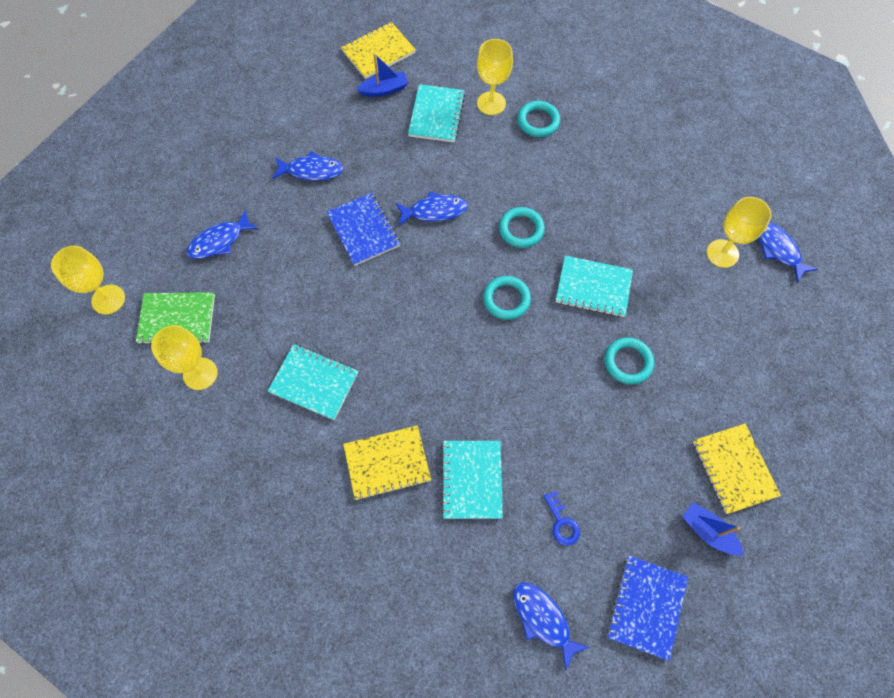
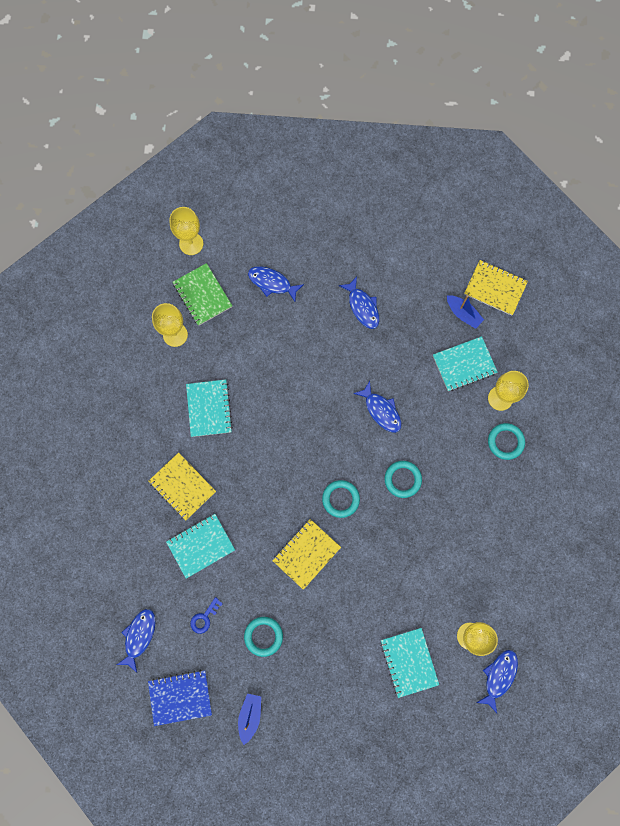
camera: 60 degrees right, 10 degrees up
(363, 230) = (336, 371): blue notebook -> none
(593, 287) = (385, 555): turquoise notebook -> turquoise notebook (409, 662)
(628, 362) = (341, 607): turquoise ring -> turquoise ring (263, 636)
(734, 469) = (303, 715): yellow notebook -> yellow notebook (306, 554)

